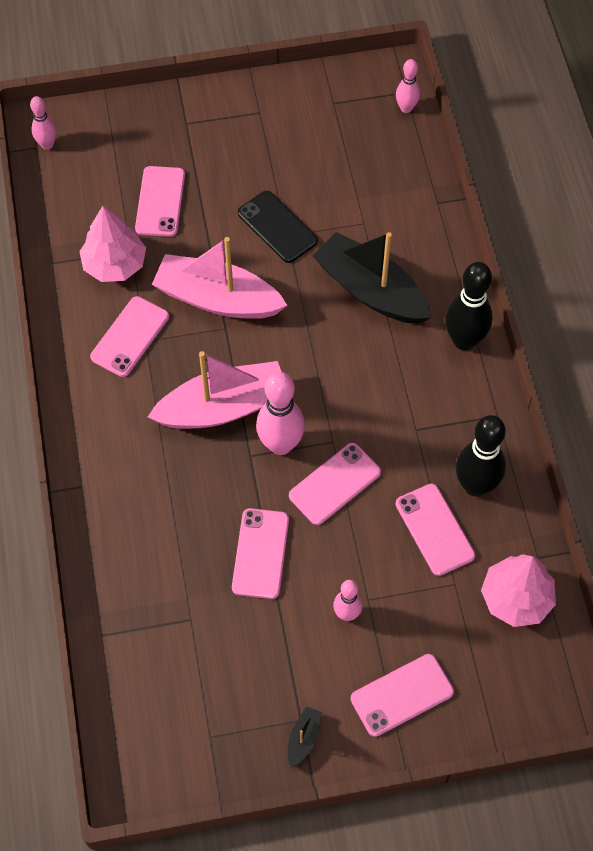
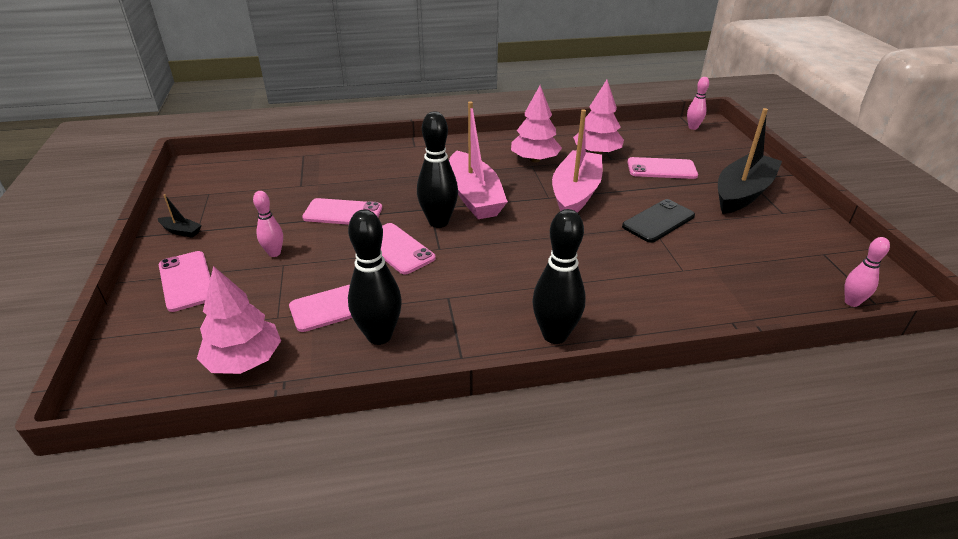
camera: 90 degrees right, 25 degrees down
(130, 337) = (534, 159): pink phone -> pink tree
(280, 444) = (438, 222): pink bowling pin -> black bowling pin
(371, 290) = (603, 272): black boat -> black boat (742, 193)

